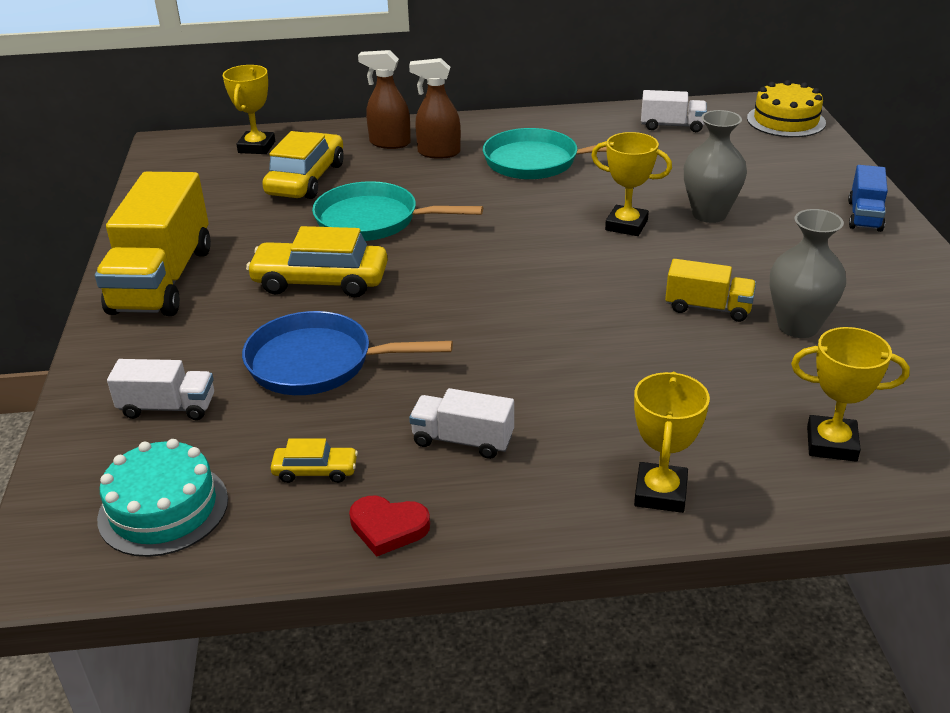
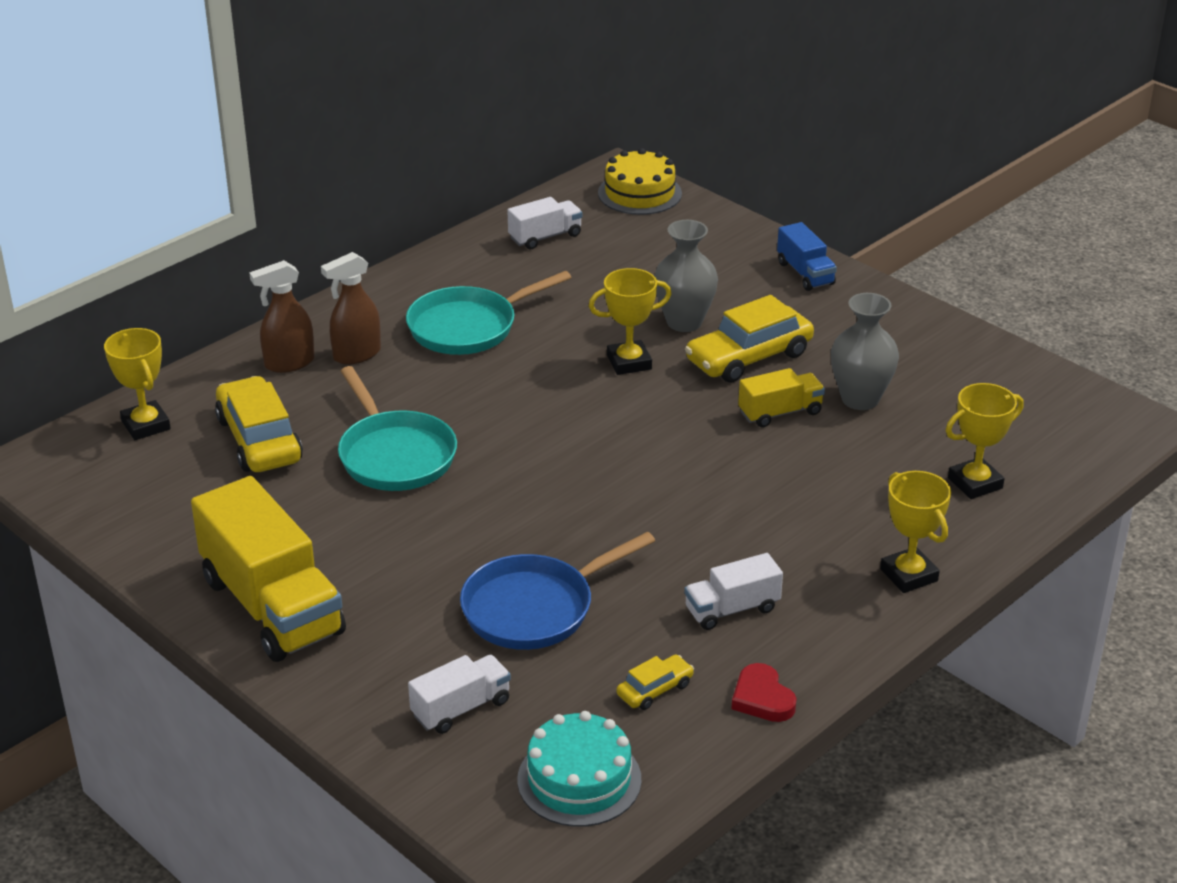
camera: 40 degrees left, 0 degrees up
(320, 281) = (430, 536): yellow car -> yellow car (748, 357)
(374, 221) = (394, 455): turquoise pan -> turquoise pan turned 90 degrees counterclockwise
(388, 527) = (762, 698): red heart -> red heart turned 90 degrees clockwise

